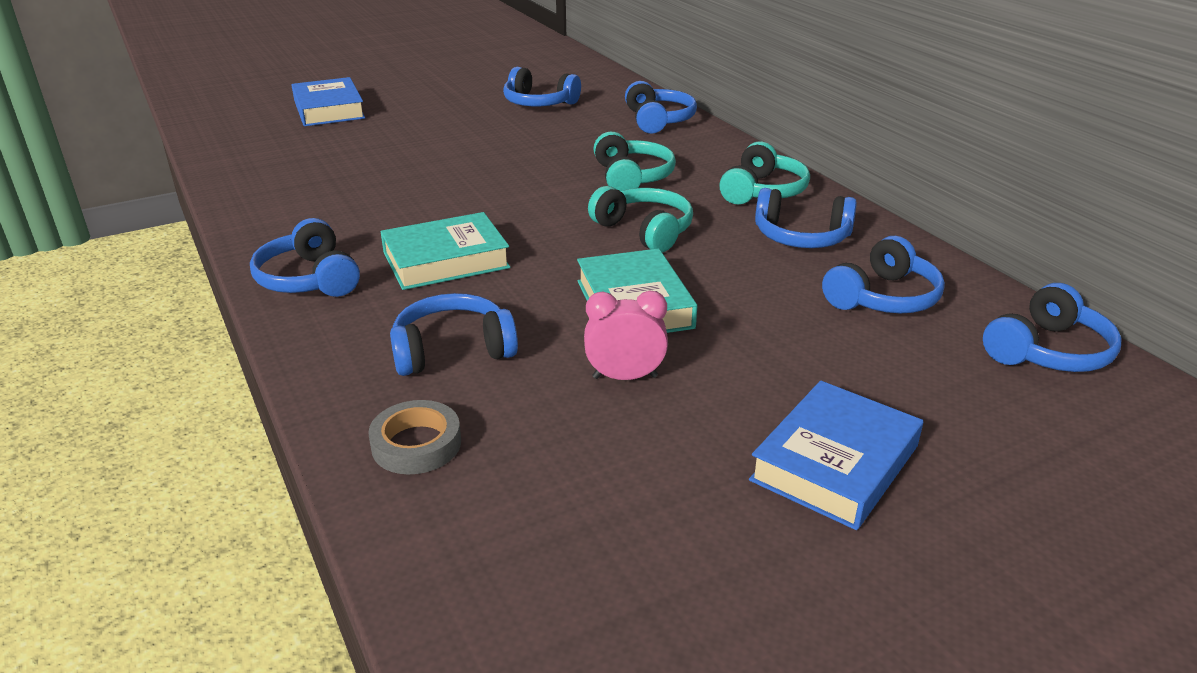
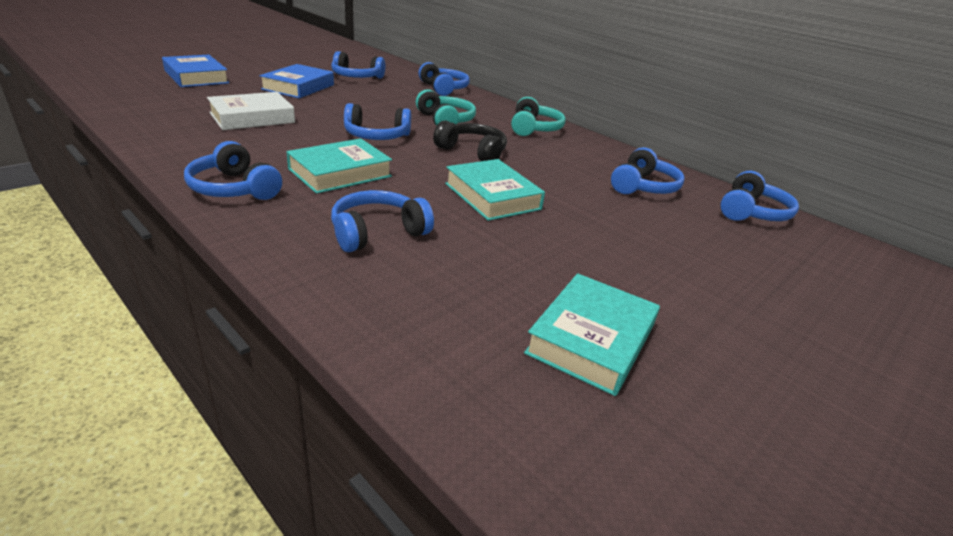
camera: 20 degrees left, 0 degrees up
(372, 173) = (252, 118): none -> white book
(416, 444) = (384, 301): grey tape -> none
(625, 377) = (513, 242): pink clock -> none
(644, 231) = (472, 152): turquoise headphones -> black headphones
(653, 525) = (591, 339): none -> turquoise book
(801, 237) = (573, 154): blue headphones -> blue headphones (376, 136)
(835, 463) = (680, 286): blue book -> blue book (298, 87)

